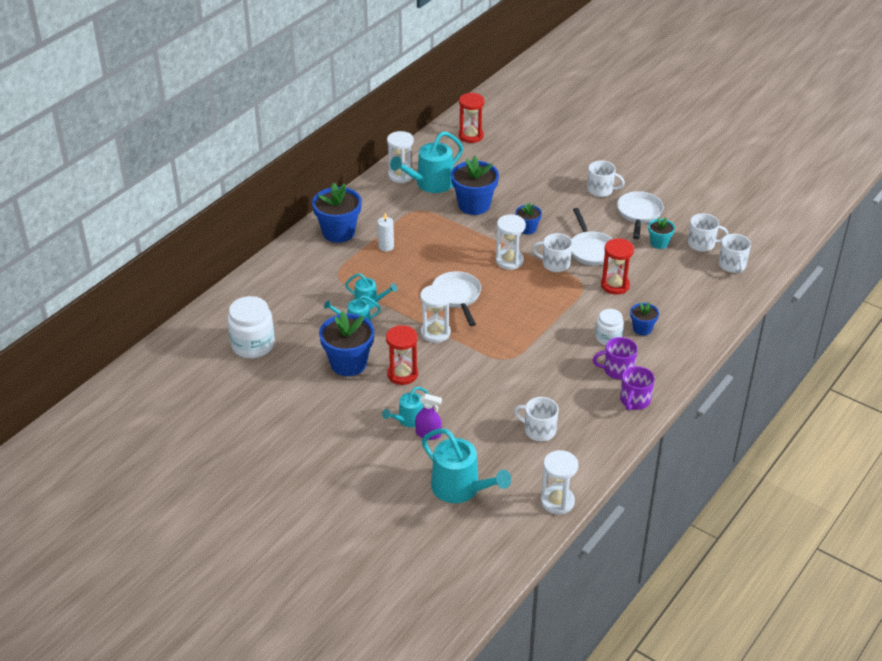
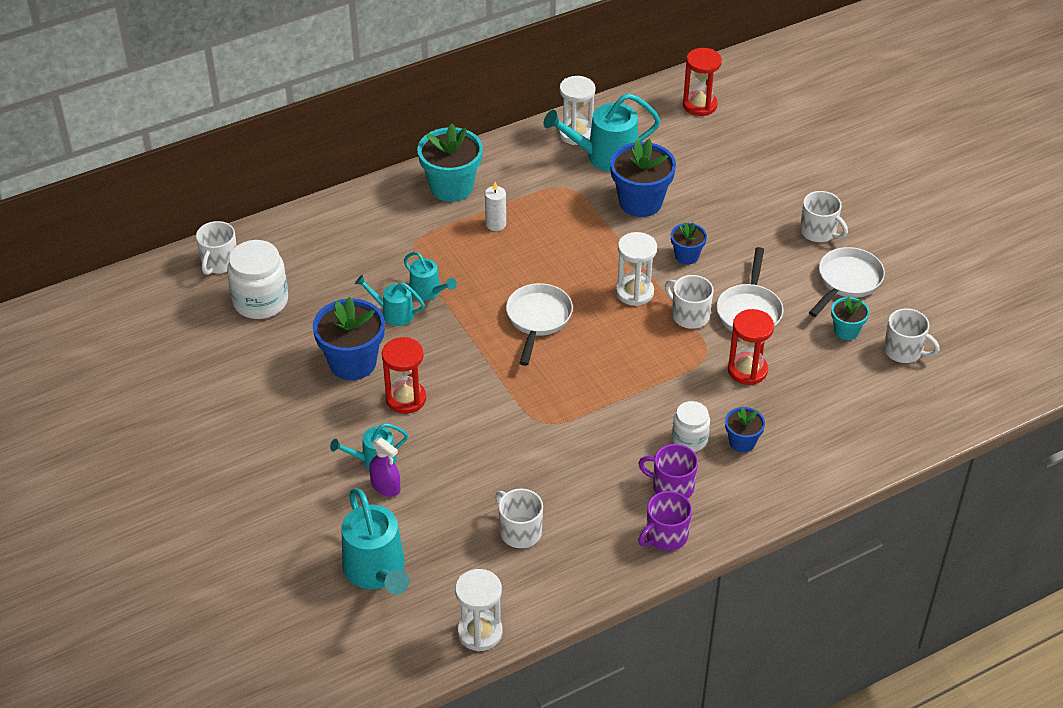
camera: 25 degrees right, 5 degrees up
(338, 232) = (451, 187): blue flower pot -> turquoise flower pot
(435, 333) = (480, 358): white hourglass -> none
(732, 265) = (924, 395): white mug -> white mug (219, 263)

